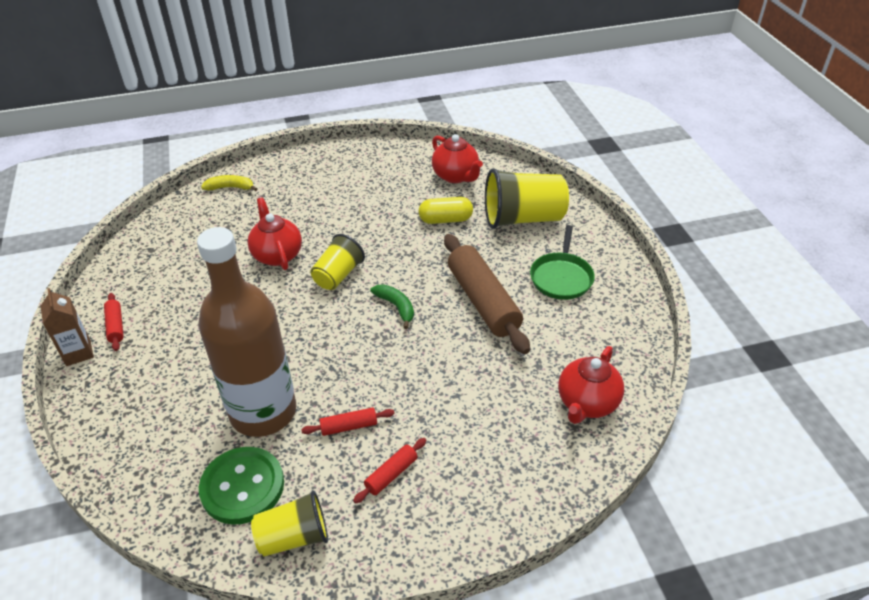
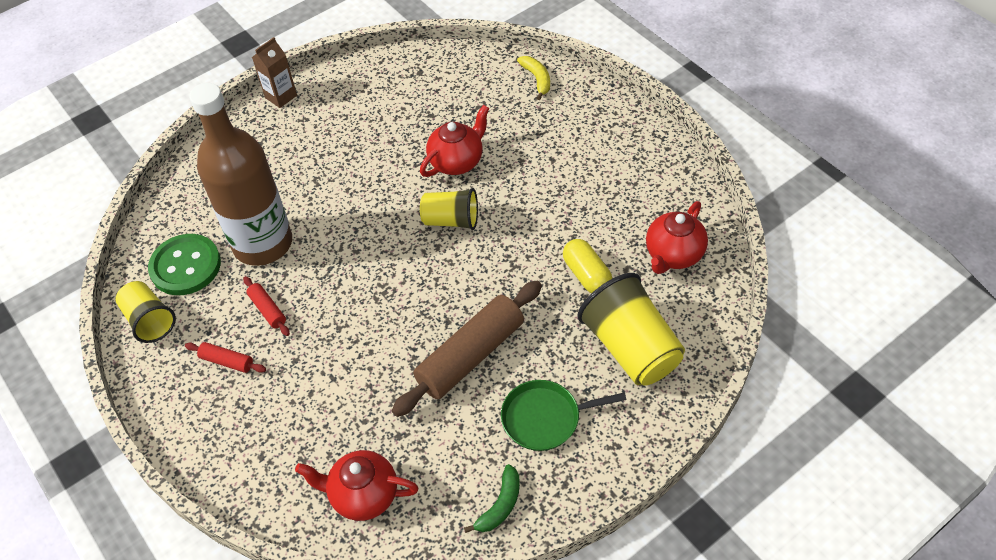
camera: 70 degrees right, 10 degrees up
(115, 326) = (318, 102): red rolling pin -> none
(396, 307) = (428, 285): green banana -> green banana (500, 505)

